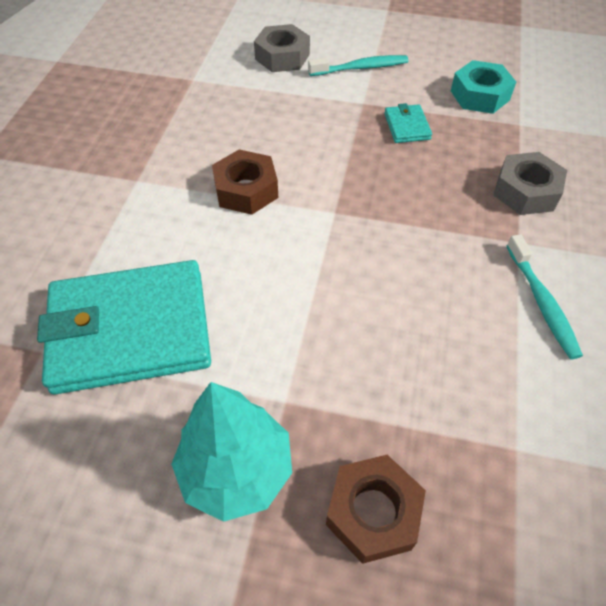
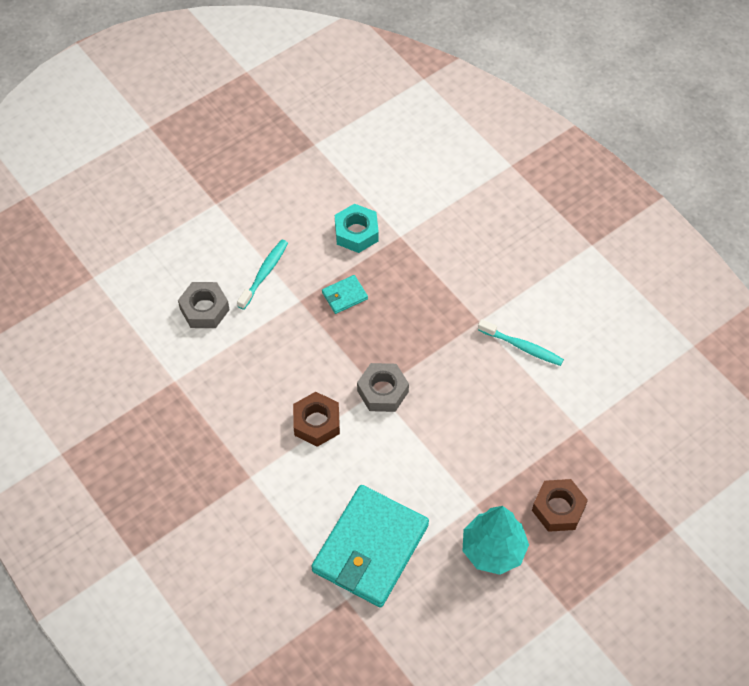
camera: 50 degrees left, 5 degrees up
(407, 126) = (344, 296): turquoise wallet -> turquoise wallet turned 60 degrees counterclockwise
(525, 191) = (451, 284): grey nut -> grey nut (382, 391)

